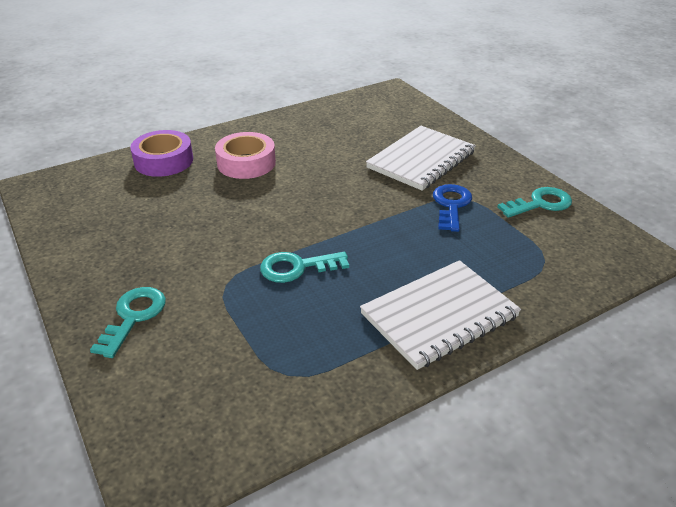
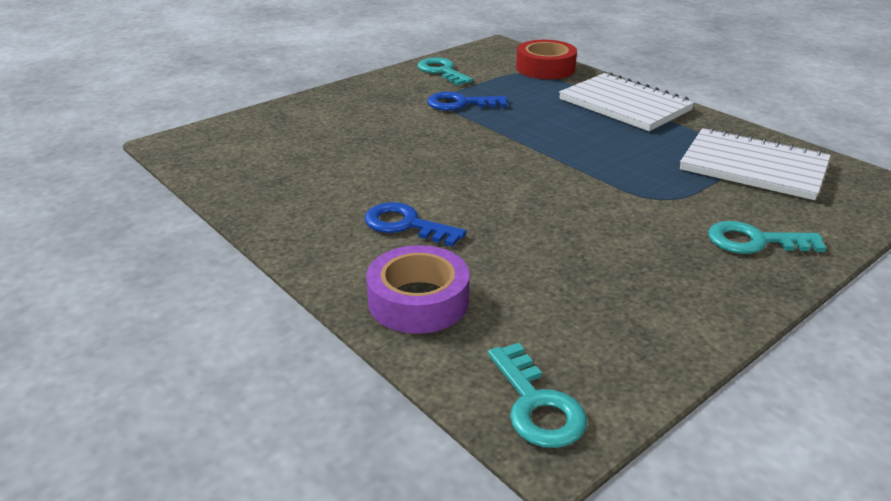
camera: 100 degrees left, 5 degrees down
(246, 163) = (406, 225): pink tape -> blue key
(297, 267) = (607, 165): turquoise key -> turquoise key (536, 405)
(421, 160) = (373, 119): white notebook -> white notebook (753, 167)
(560, 277) = (545, 68): none -> red tape

